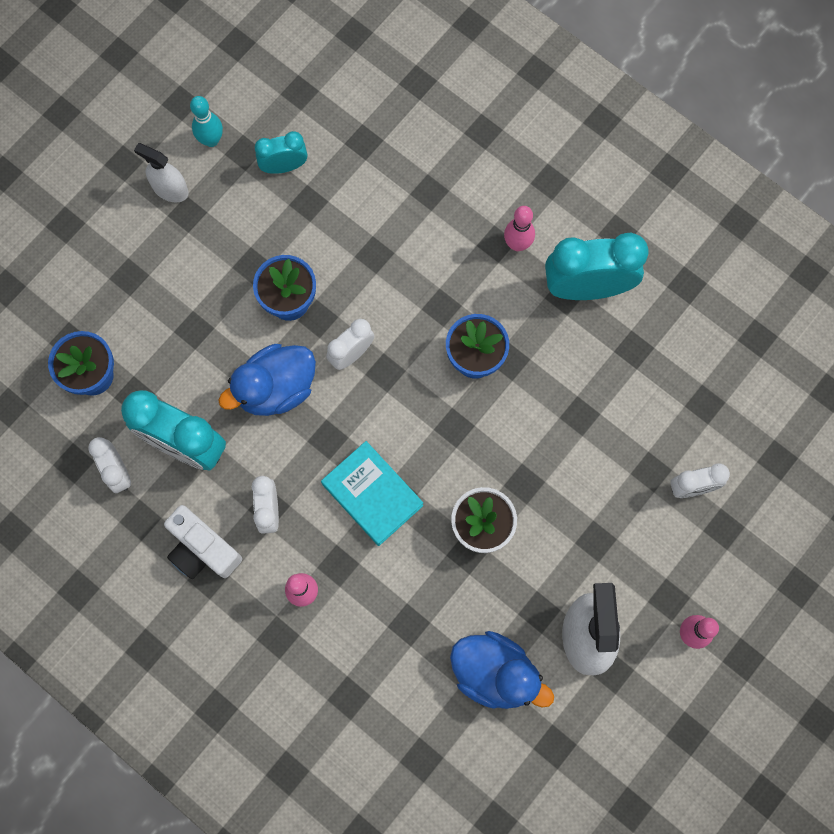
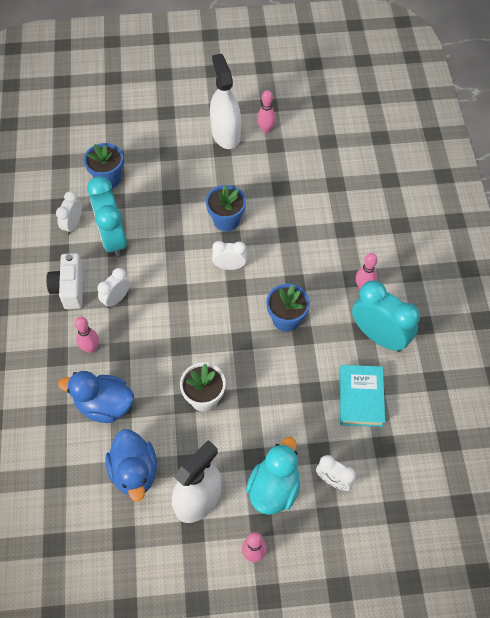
camera: 45 degrees right, 15 degrees down
(170, 189) = (225, 134): white spray bottle -> white spray bottle, size x1.74
(211, 140) = (266, 129): turquoise bowling pin -> pink bowling pin
(276, 388) = (178, 251): blue duck -> blue duck (104, 405)
(284, 166) = (287, 165): turquoise clock -> none
(372, 495) = (170, 335): turquoise book -> turquoise book (360, 397)
(644, 551) = (274, 488): none -> turquoise duck

